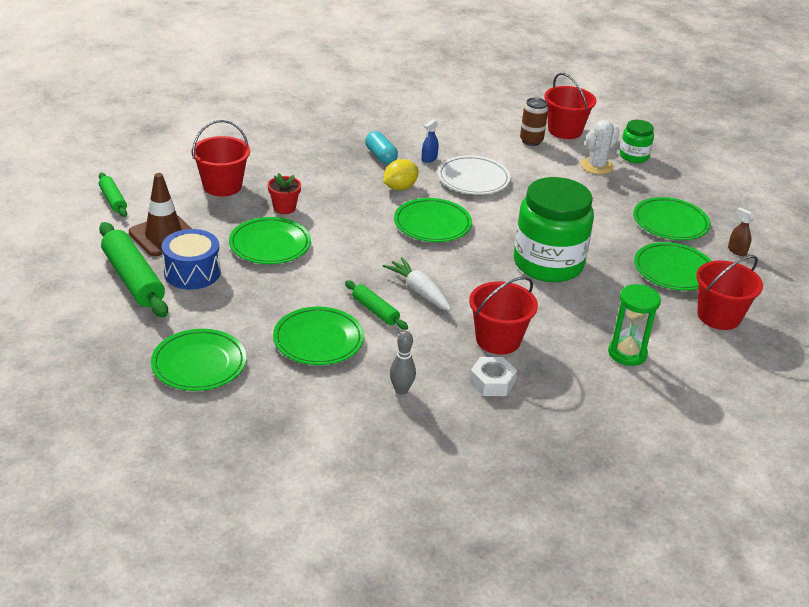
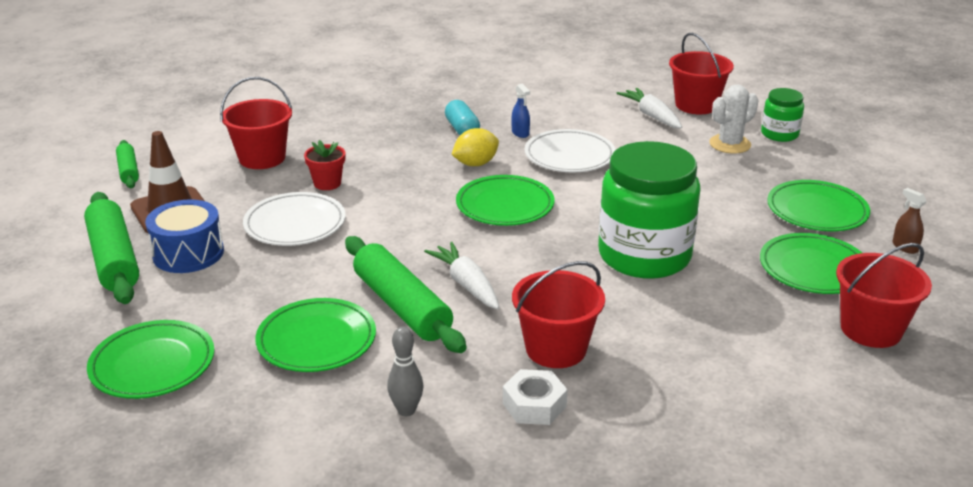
camera: 10 degrees right, 5 degrees down
(270, 245) = (295, 224): green plate -> white plate
(375, 311) = (402, 306): green rolling pin -> green rolling pin, size x1.84
(429, 159) = (520, 133): blue spray bottle -> blue spray bottle turned 75 degrees counterclockwise
(531, 141) = (651, 116): brown can -> white carrot
(627, 353) = (732, 374): green hourglass -> none

